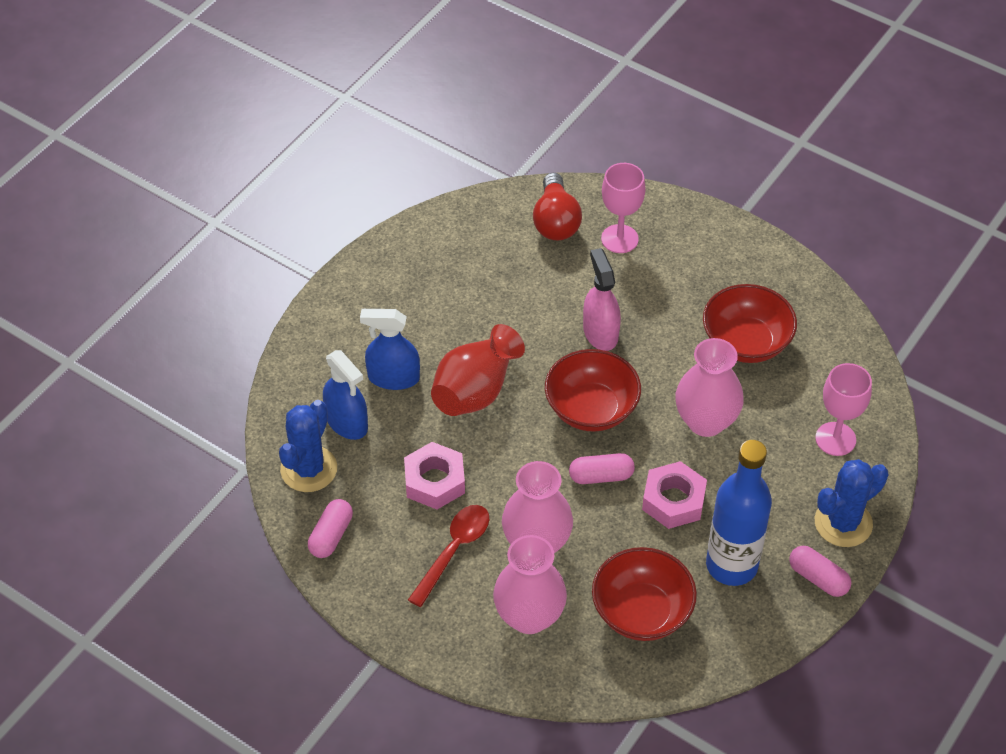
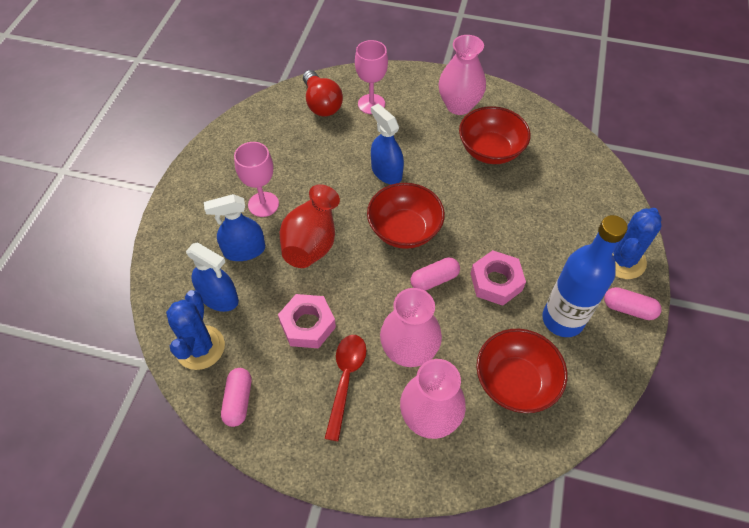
camera: 20 degrees left, 5 degrees up
(600, 332) = (386, 172): pink spray bottle -> blue spray bottle
(705, 421) = (490, 214): pink vase -> pink vase (459, 105)
(835, 439) = (585, 200): pink goblet -> pink goblet (263, 204)

